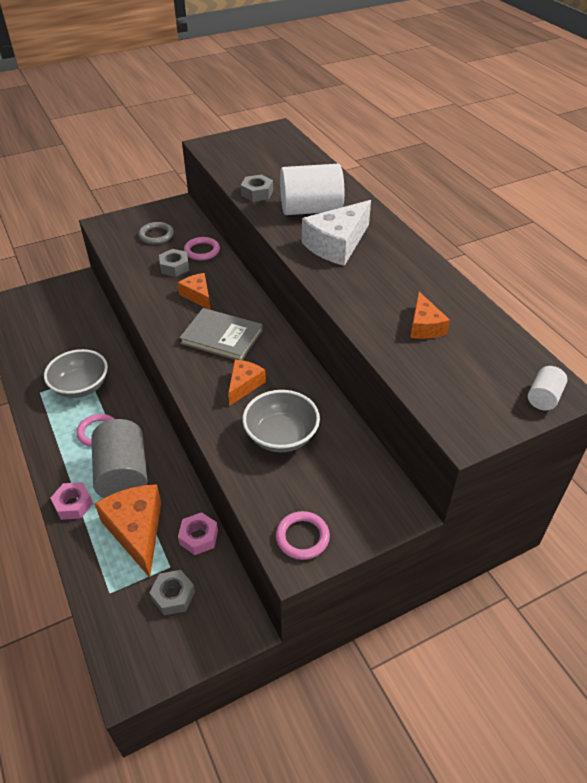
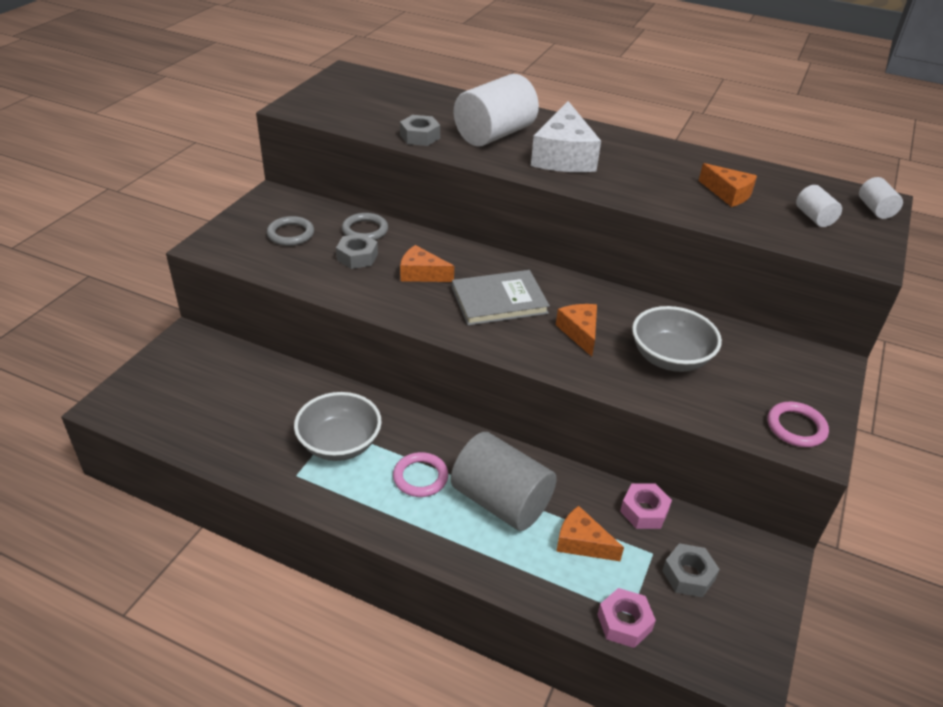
camera: 40 degrees left, 5 degrees down
(73, 504) = (487, 560): pink nut -> pink nut (624, 622)
(136, 530) = (582, 543): orange cheese -> orange cheese, size x0.58
(202, 251) = (365, 230): pink ring -> grey ring
(470, 378) = (814, 217): none -> white cylinder

